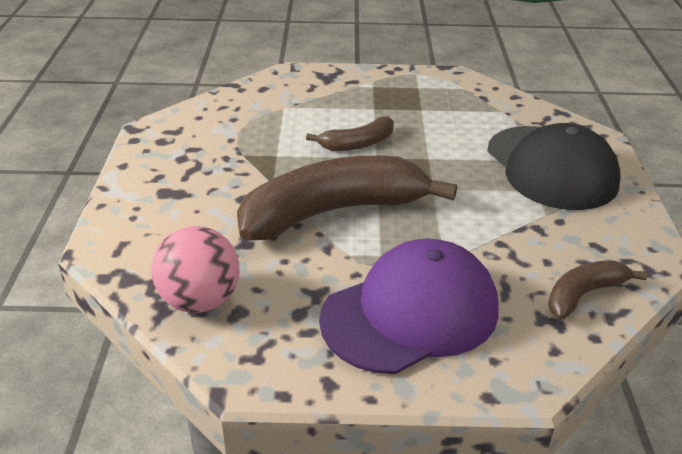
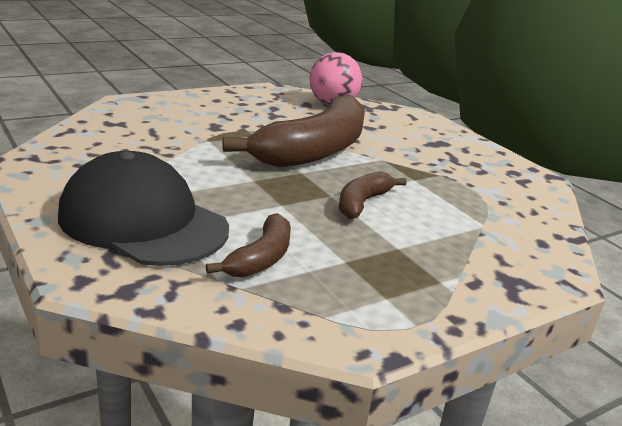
camera: 145 degrees right, 10 degrees down
(410, 313) = (209, 114): purple cap -> none
(584, 294) = (92, 136): brown banana -> brown banana (261, 258)

